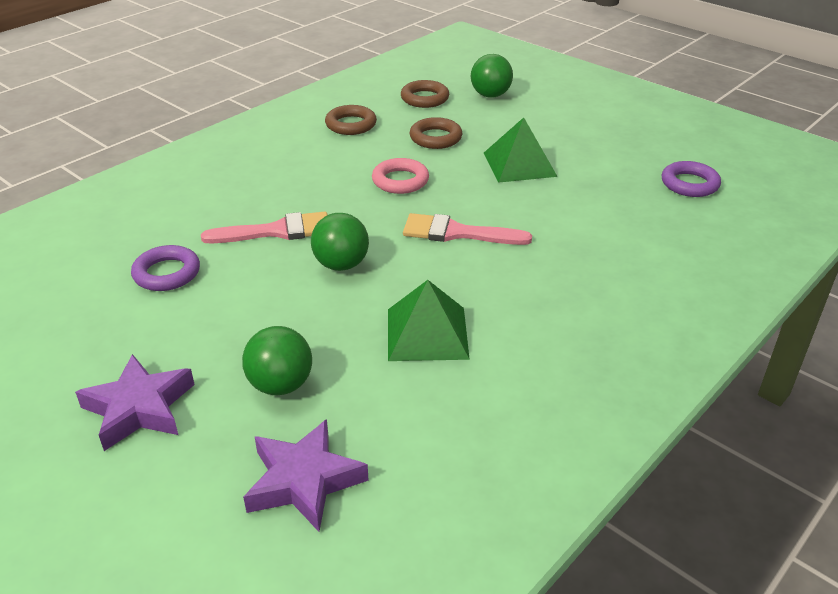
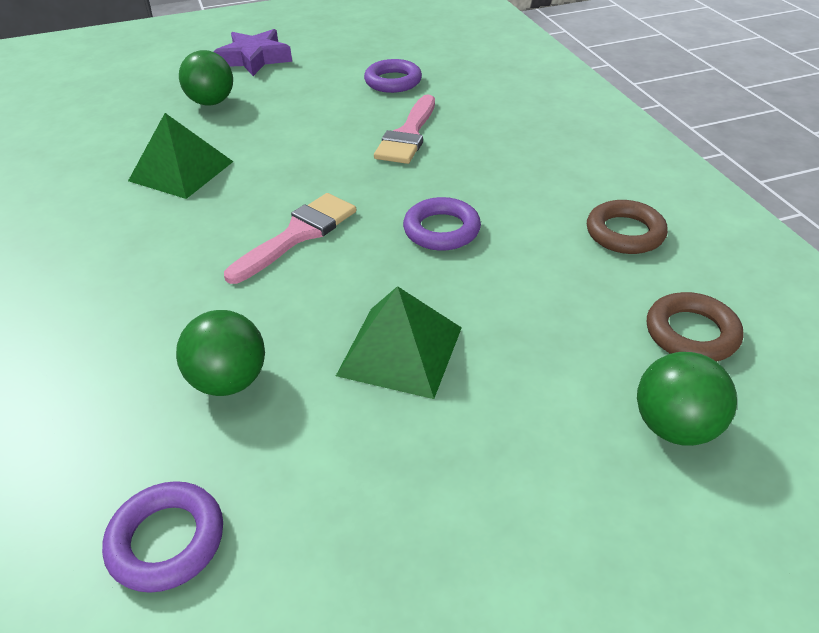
camera: 120 degrees right, 5 degrees up
(304, 481) = (124, 95): purple star -> none
(341, 265) = (320, 154): green ball -> green ball (229, 381)
(400, 181) = (441, 230): pink ring -> purple ring
(435, 138) = (538, 296): brown ring -> none

